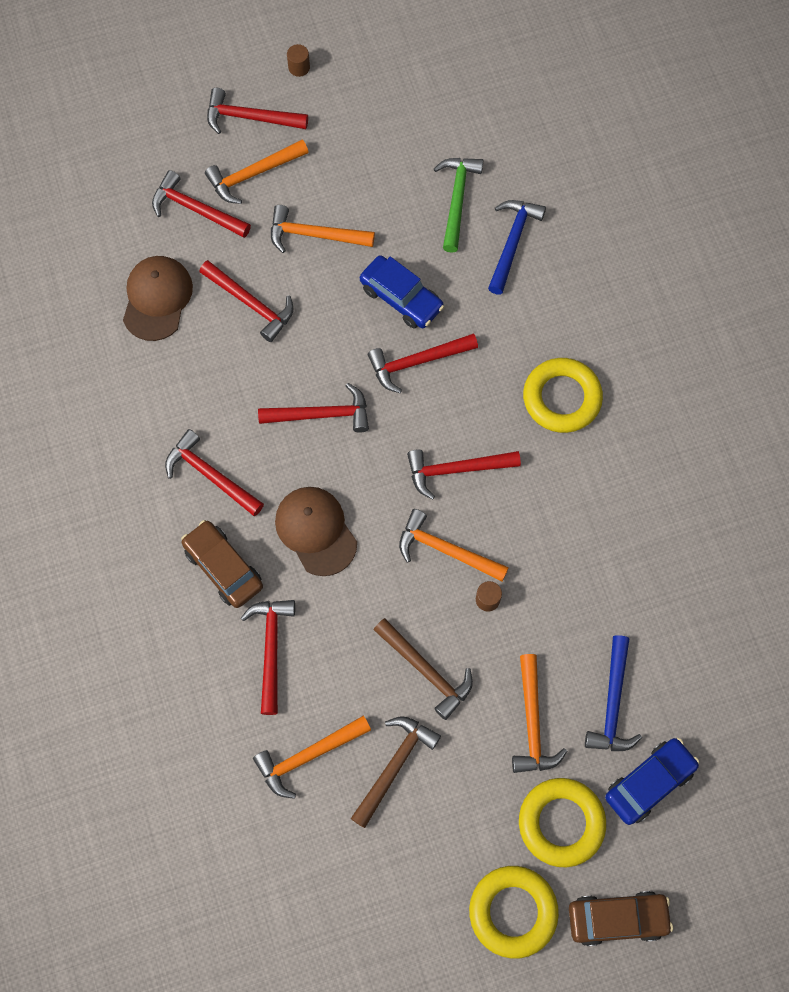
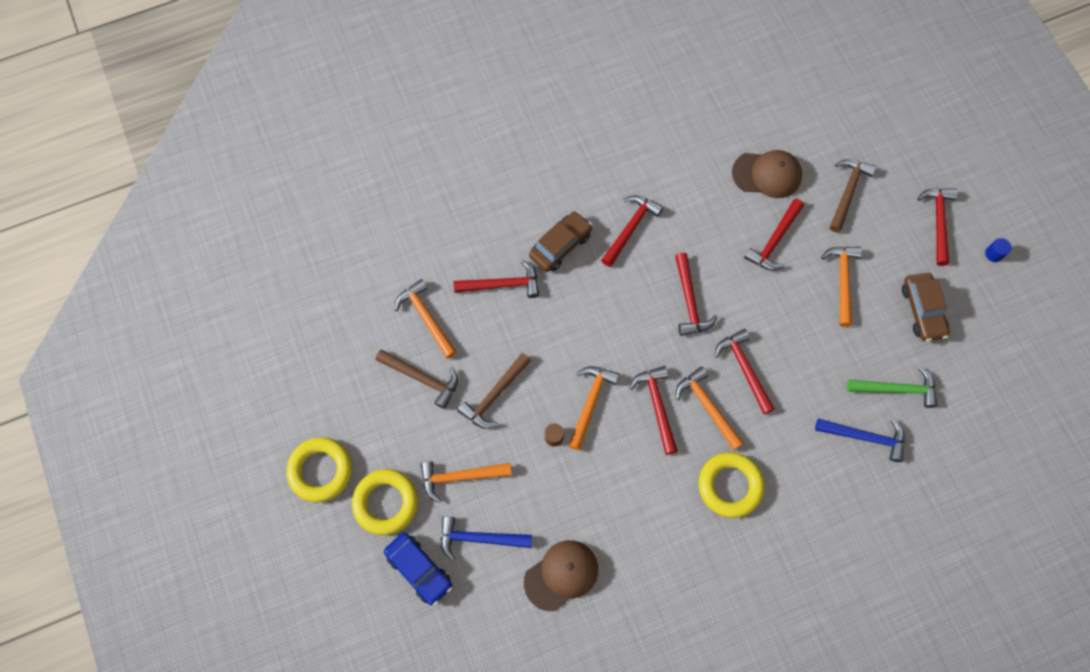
camera: 85 degrees right, 0 degrees up
(196, 209) = (848, 192): red hammer -> brown hammer
(253, 174) = (887, 230): orange hammer -> orange hammer (707, 407)
(299, 67) = (993, 254): brown cylinder -> blue cylinder
(316, 531) = (595, 306): brown cap -> brown cap (561, 575)
(401, 298) = (798, 352): blue car -> none
(617, 918) = (317, 548): brown car -> brown car (922, 310)

